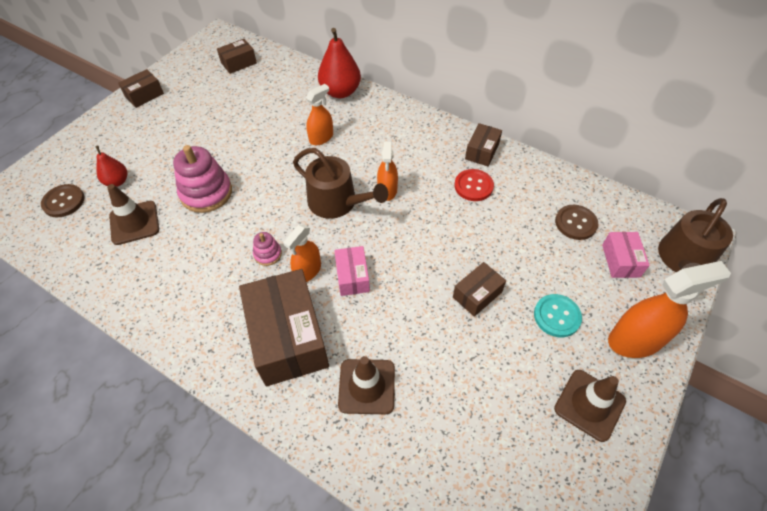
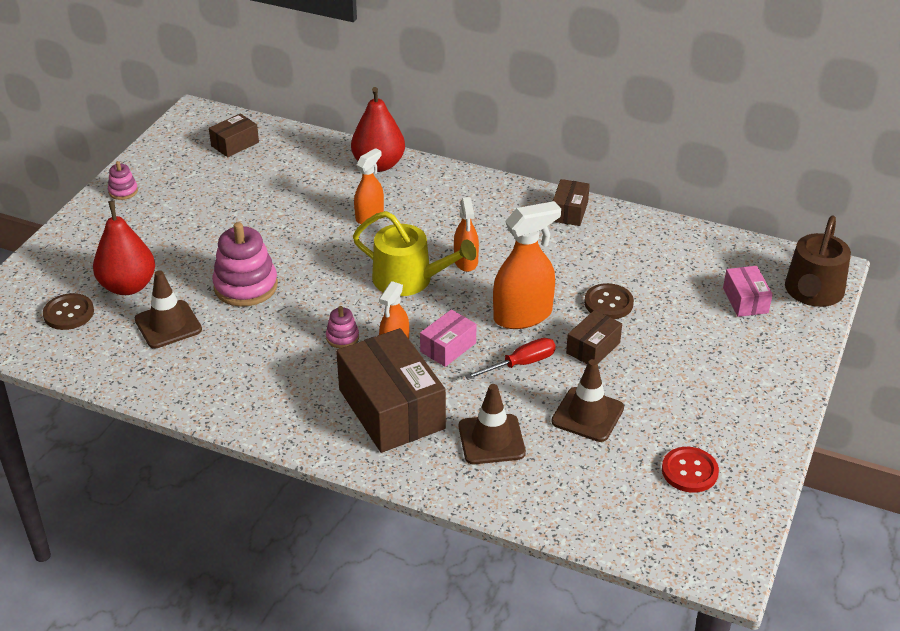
camera: 10 degrees left, 15 degrees down
(117, 181) = (128, 286): red pear -> red pear, size x1.73
(144, 95) = (123, 191): brown box -> pink stacking toy
(337, 202) = (409, 279): brown watering can -> yellow watering can
(352, 276) = (448, 347): pink box -> pink box turned 60 degrees clockwise
(410, 303) = (520, 364): none -> red screwdriver
(473, 186) = (567, 247): red button -> red button (689, 471)
(557, 316) = (683, 357): turquoise button -> none
(575, 223) = (690, 271): brown button -> brown button (608, 303)
(589, 405) = (729, 426): brown traffic cone -> brown traffic cone (587, 415)
(635, 340) = (769, 368): orange spray bottle -> orange spray bottle (523, 315)

